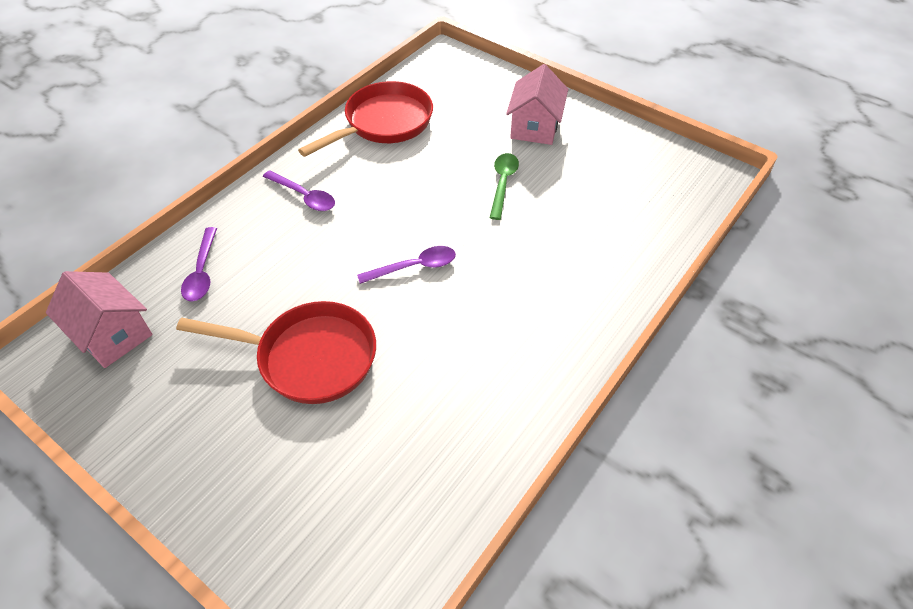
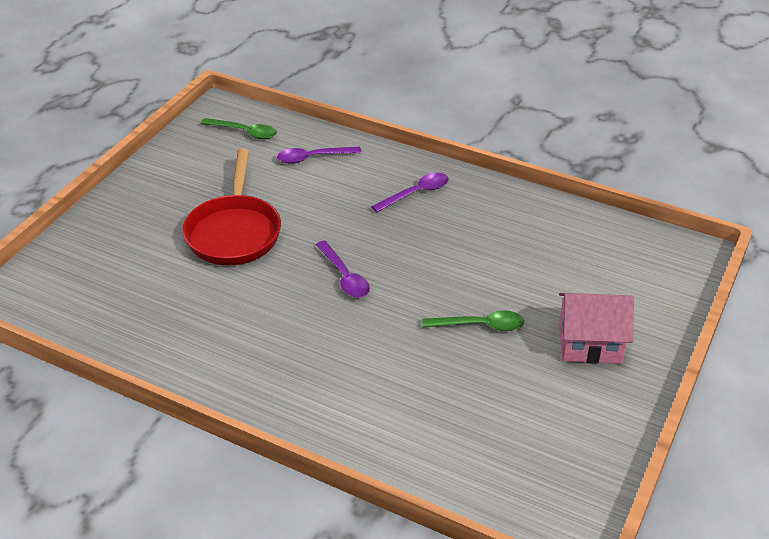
camera: 80 degrees right, 10 degrees down
(112, 334) = (245, 132): pink house -> green spoon
(304, 196) = (416, 193): purple spoon -> purple spoon turned 150 degrees counterclockwise
(384, 123) = (543, 224): red pan -> none

